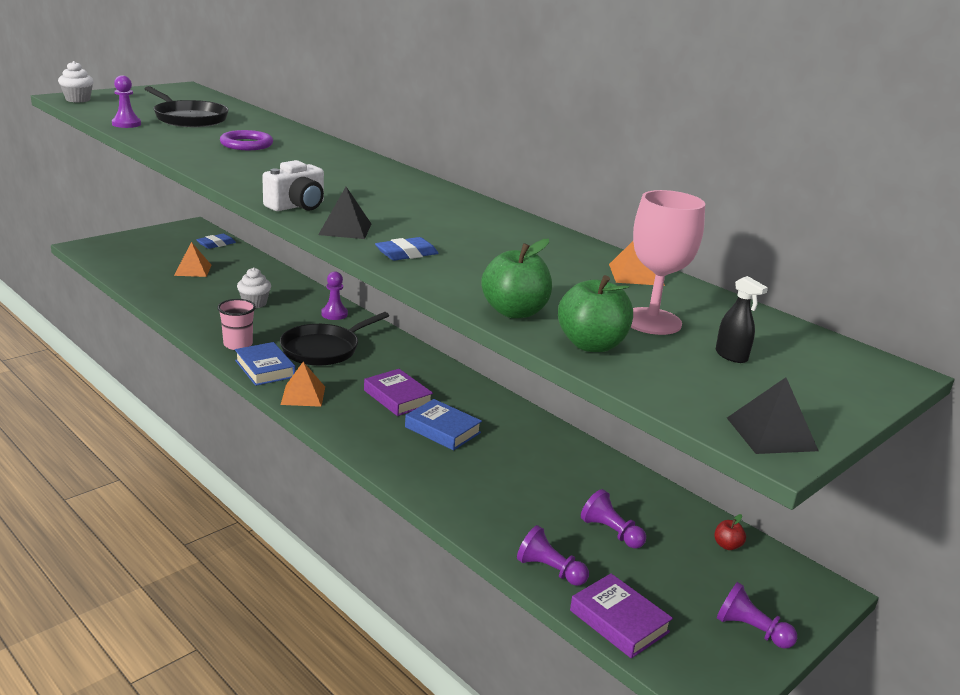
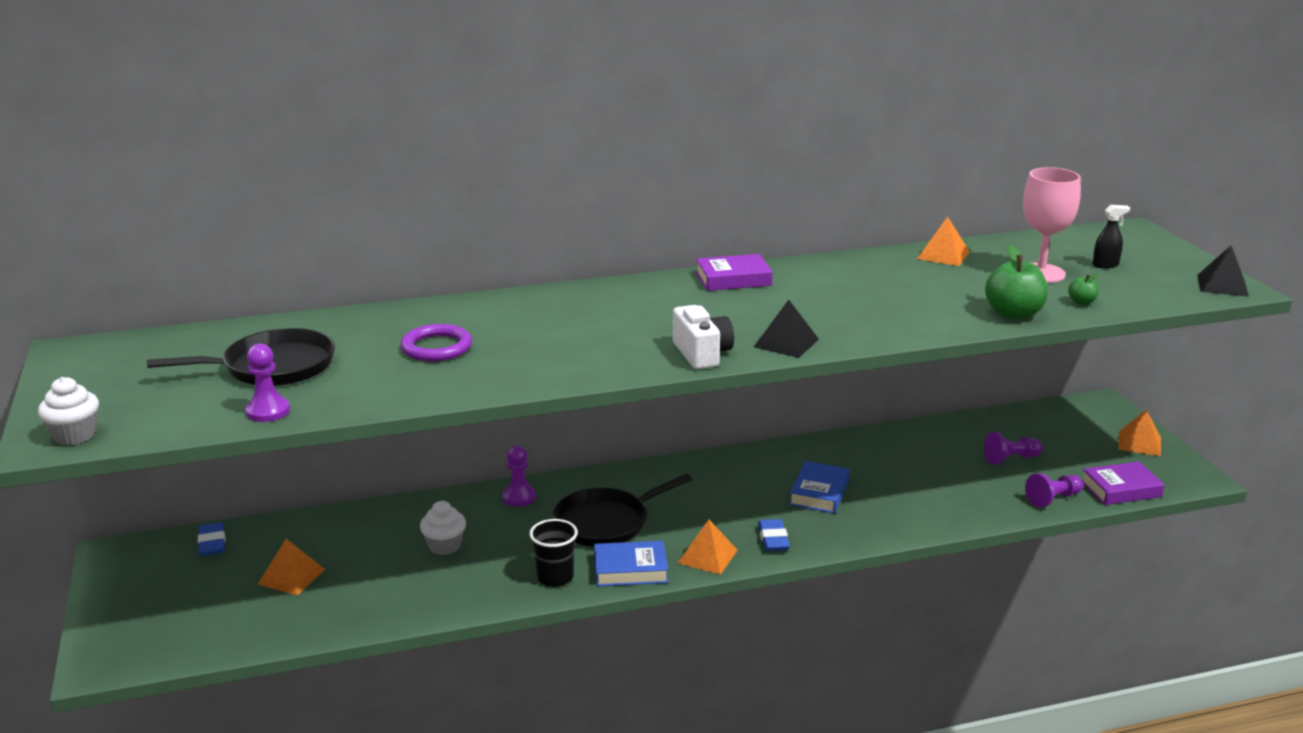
camera: 60 degrees left, 0 degrees up
(238, 344) = (555, 577): pink cup -> black cup
(323, 349) = (606, 522): black pan -> black pan turned 75 degrees clockwise
(397, 397) = (743, 502): purple book -> purple book (733, 279)
(406, 254) = (867, 328): blue eraser -> blue eraser (773, 539)
(442, 430) = (819, 493): blue book -> blue book turned 45 degrees counterclockwise
(591, 345) = (1081, 302): green apple -> green apple, size x0.49
(727, 545) = (1041, 419): red apple -> none
(751, 630) = (1139, 443): purple pawn -> orange pyramid

